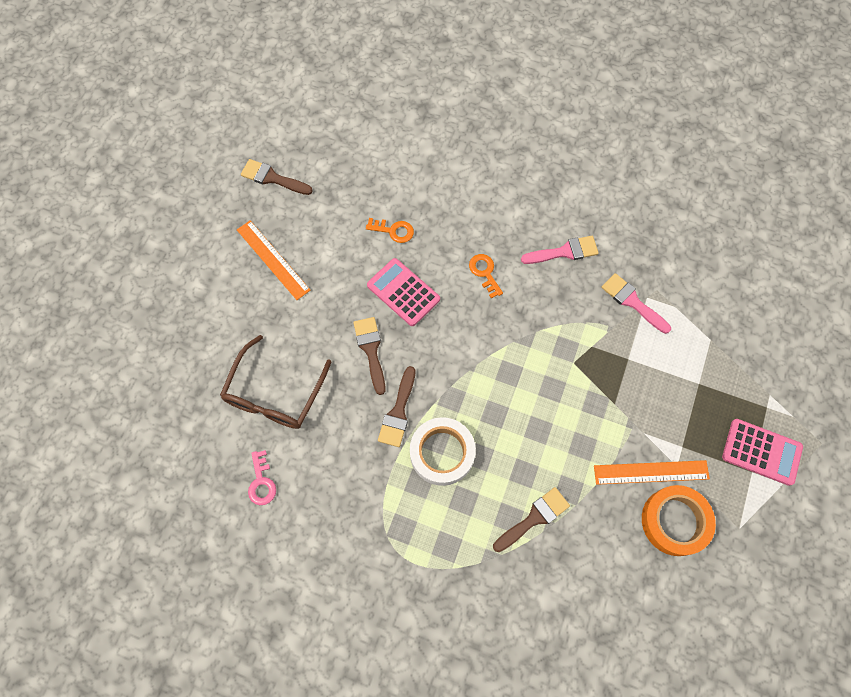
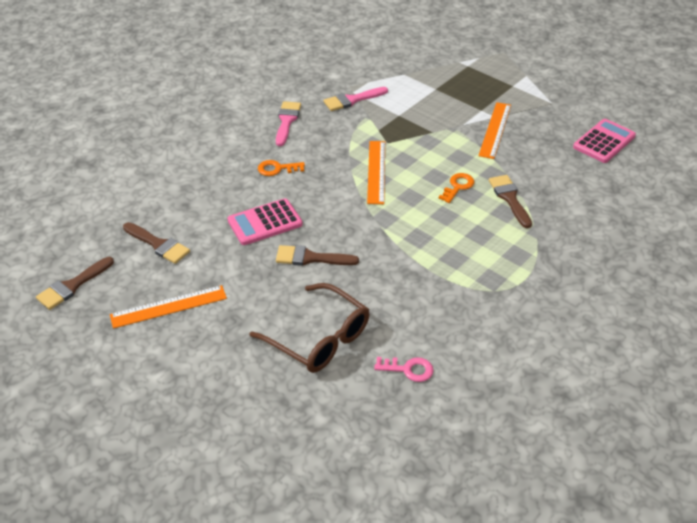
camera: 70 degrees left, 25 degrees down
(393, 231) = (197, 213): orange key -> orange key (458, 186)
(398, 412) = (381, 254): brown brush -> brown brush (158, 244)
(442, 453) = (432, 237): white tape -> none
(520, 367) = (376, 171): none -> orange ruler
(675, 521) = (537, 129): orange tape -> none
(761, 452) = (500, 77): pink calculator -> pink calculator (604, 142)

